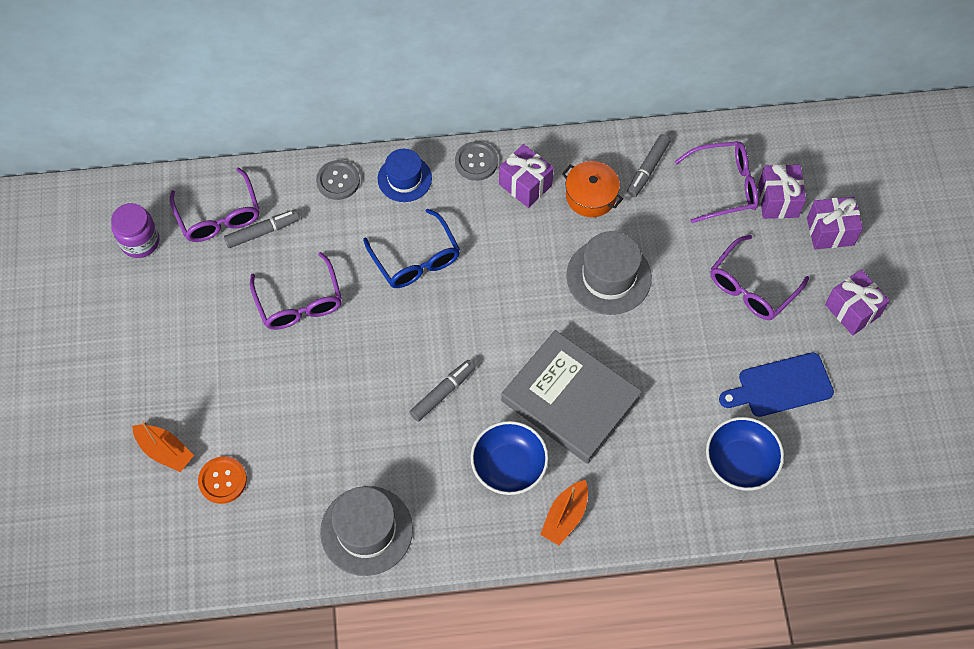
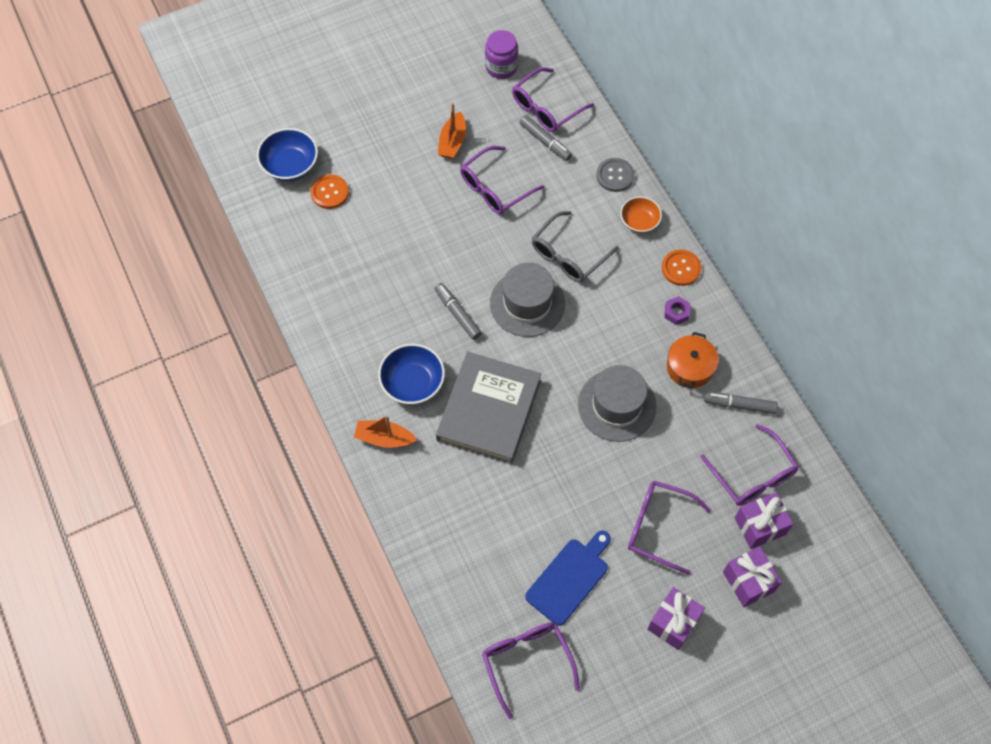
camera: 70 degrees right, 0 degrees up
(165, 451) = (339, 148): orange boat -> orange boat (452, 142)
(366, 530) = (323, 300): grey hat -> grey hat (527, 303)
(404, 178) = (639, 221): blue hat -> orange bowl
(416, 259) = (568, 255): blue glasses -> grey glasses
(442, 393) = (457, 314): grey marker -> grey marker turned 150 degrees counterclockwise
(476, 162) = (681, 268): grey button -> orange button
(525, 185) = (676, 313): purple gift -> purple nut
(740, 462) = (483, 563): blue bowl -> blue bowl (290, 165)
(780, 386) = (569, 578): blue cutting board -> blue cutting board turned 75 degrees clockwise
(856, 456) = (526, 662): none -> purple glasses

